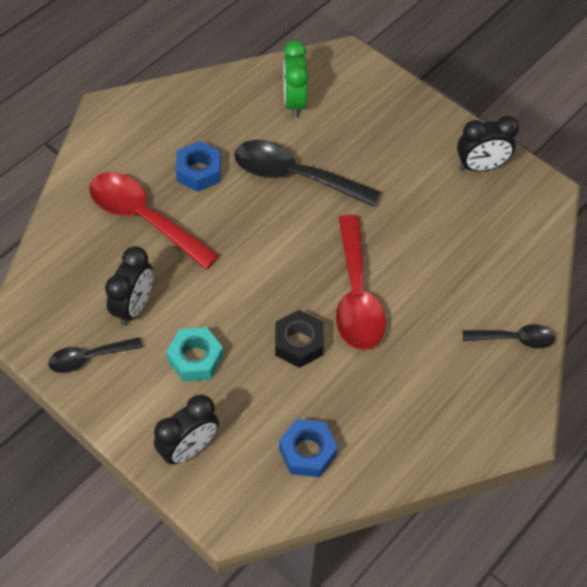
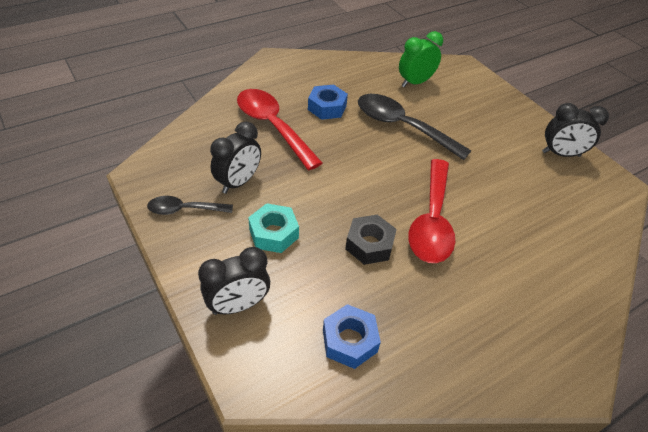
camera: 15 degrees right, 10 degrees down
(294, 102) = (415, 82): green clock -> green clock turned 45 degrees clockwise
(514, 339) = (578, 293): black spoon -> none

